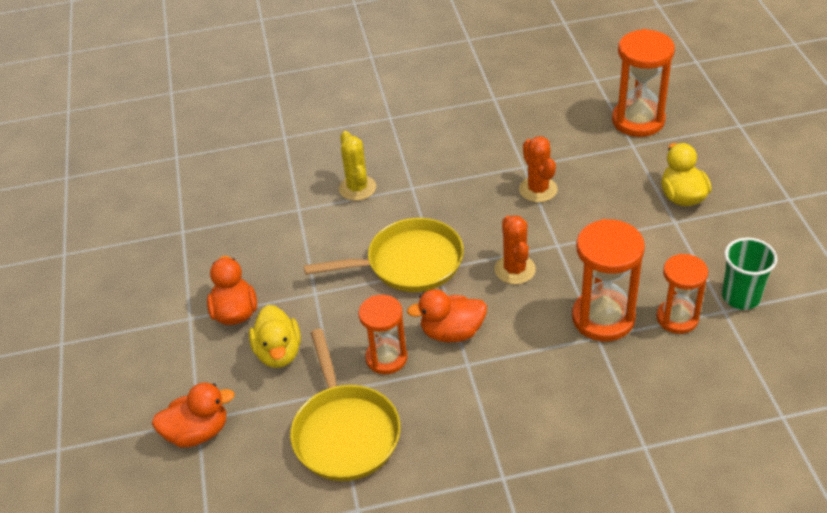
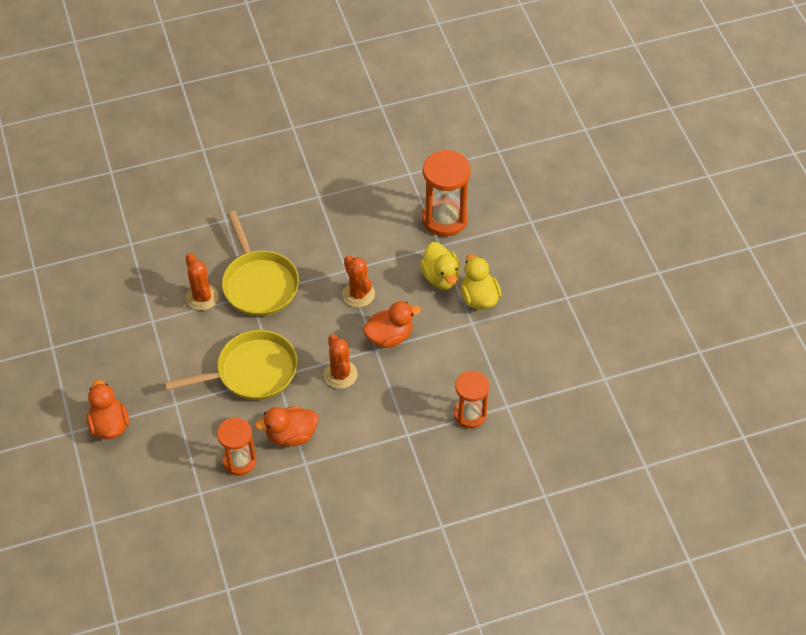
camera: 10 degrees left, 10 degrees up
(198, 432) = (94, 533): orange duck -> orange duck (389, 336)
(278, 352) = (151, 460): yellow duck -> yellow duck (441, 277)
(345, 432) = (211, 526): yellow pan -> yellow pan (259, 283)
(357, 188) = (202, 297): yellow cactus -> orange cactus
(603, 318) = (412, 417): orange hourglass -> none
(741, 297) = (520, 393): green cup -> none

